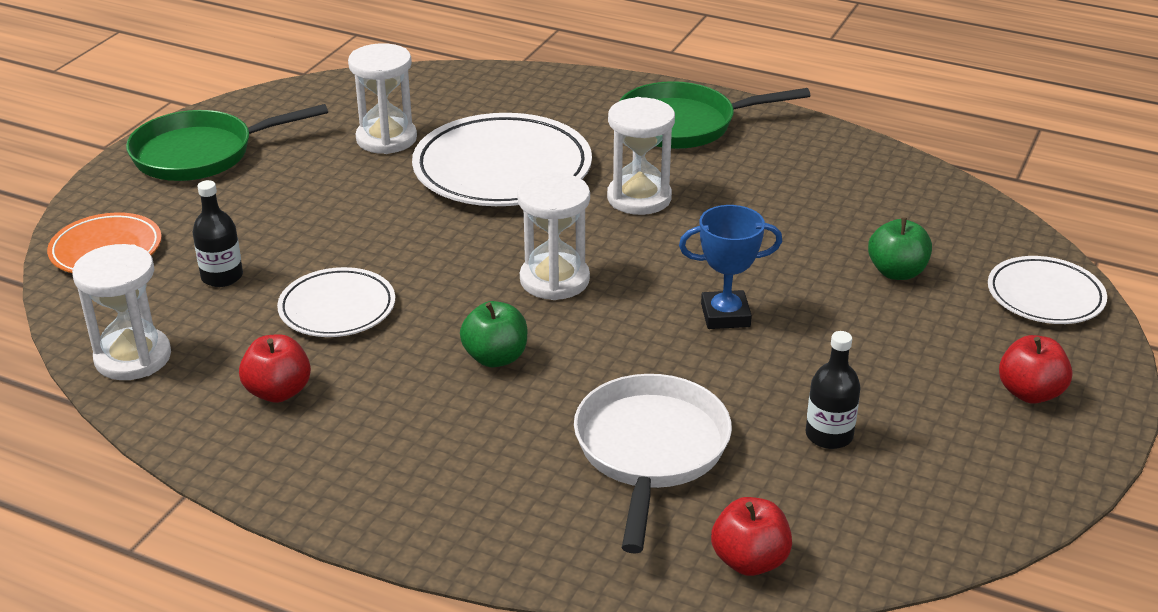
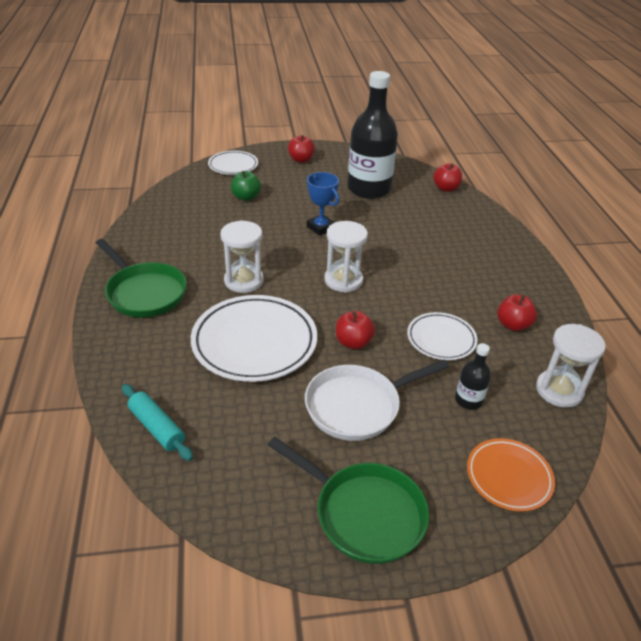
camera: 125 degrees left, 5 degrees up
(386, 139) = (258, 415): white hourglass -> none
(418, 236) = (353, 342): none -> red apple
(442, 86) = (157, 427): none -> turquoise rolling pin
(495, 357) = (416, 274): green apple -> none
(650, 451) = (422, 220): white pan -> white pan (358, 406)
(829, 435) = (369, 189): black bottle -> black bottle, size x2.32

